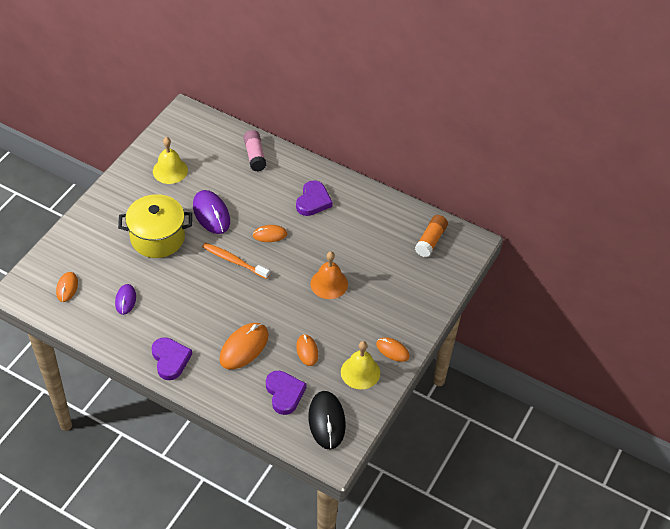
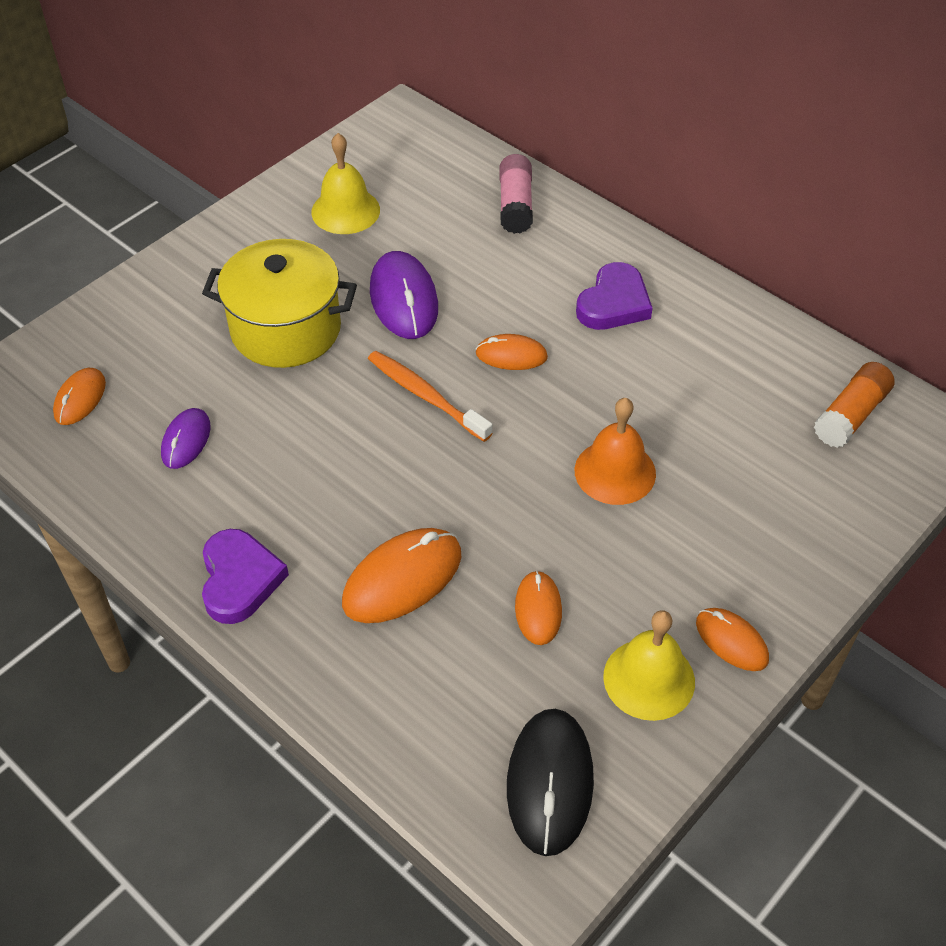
camera: 15 degrees right, 0 degrees up
(284, 393) = (467, 699): purple heart -> none

